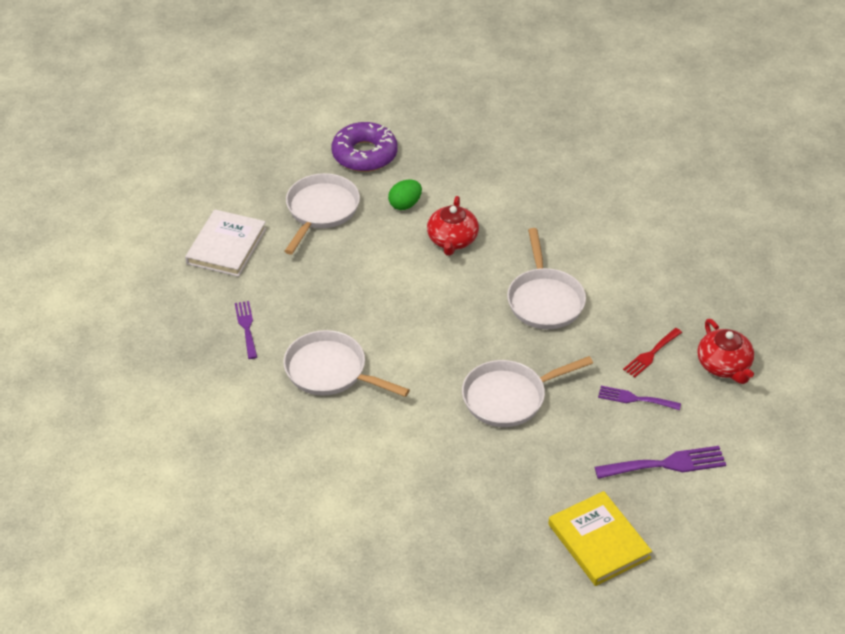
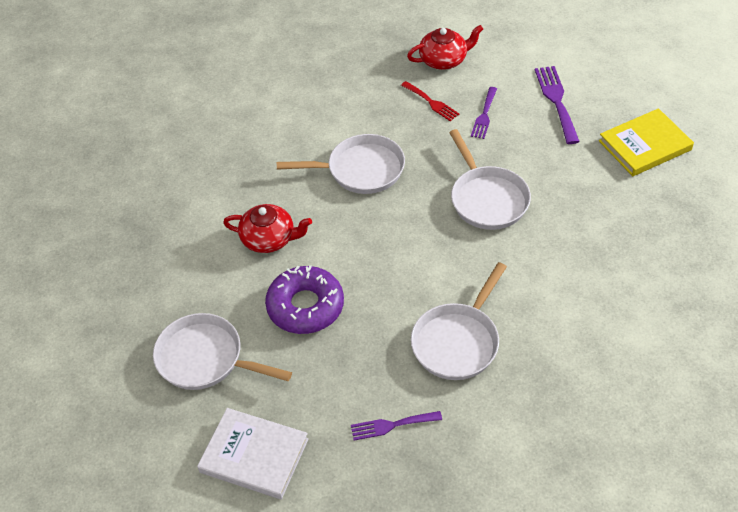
camera: 85 degrees left, 5 degrees up
(364, 154) = (115, 318): purple donut -> purple donut (305, 306)
(405, 204) = (208, 279): green egg -> none

